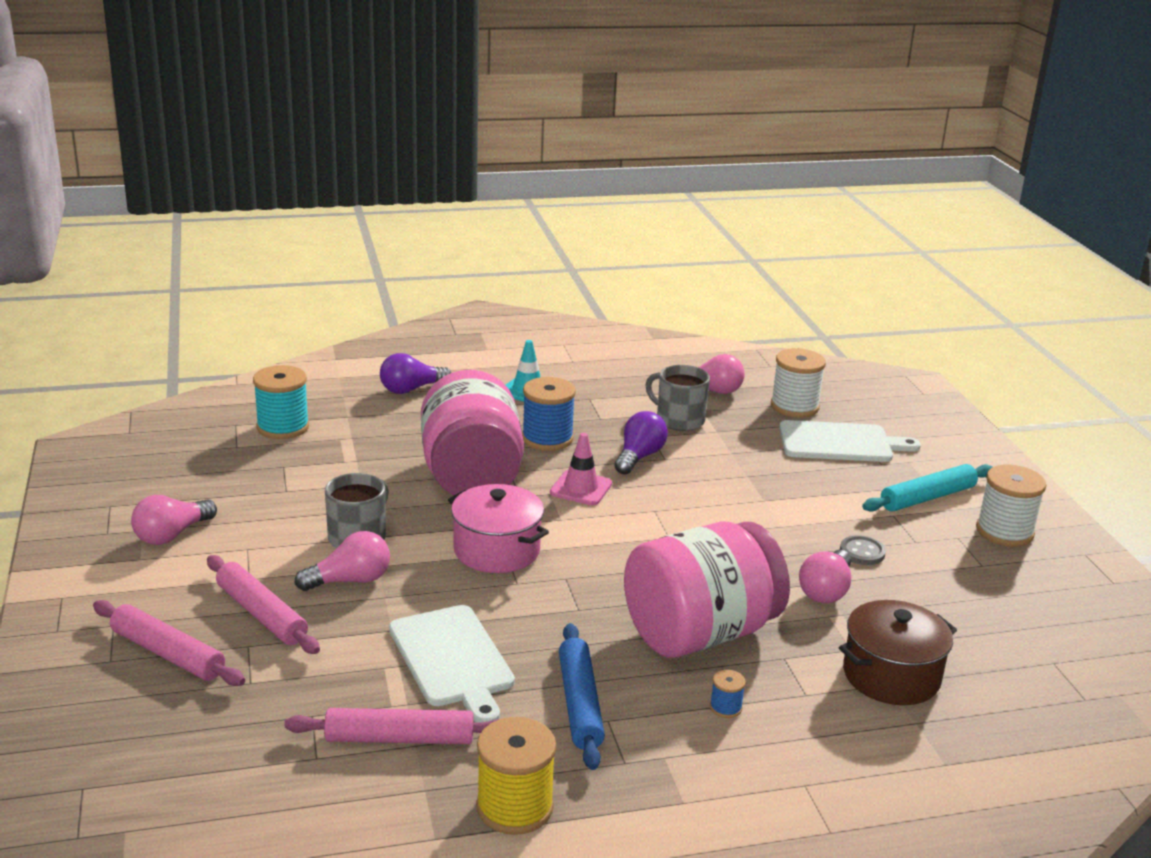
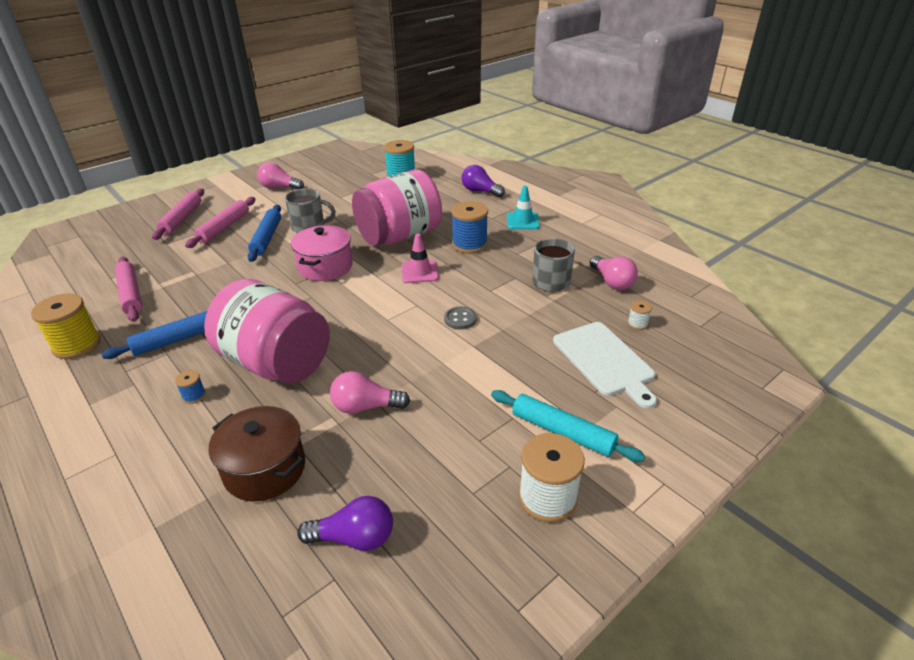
camera: 65 degrees right, 10 degrees up
(350, 580) = (267, 238): pink light bulb -> blue rolling pin
(452, 659) = (207, 287): white cutting board -> none
(639, 457) = (481, 280): purple light bulb -> purple light bulb (354, 538)
(794, 406) = (637, 324): white spool -> white spool, size x0.47
(862, 552) = (436, 413): grey button -> grey button (460, 319)

